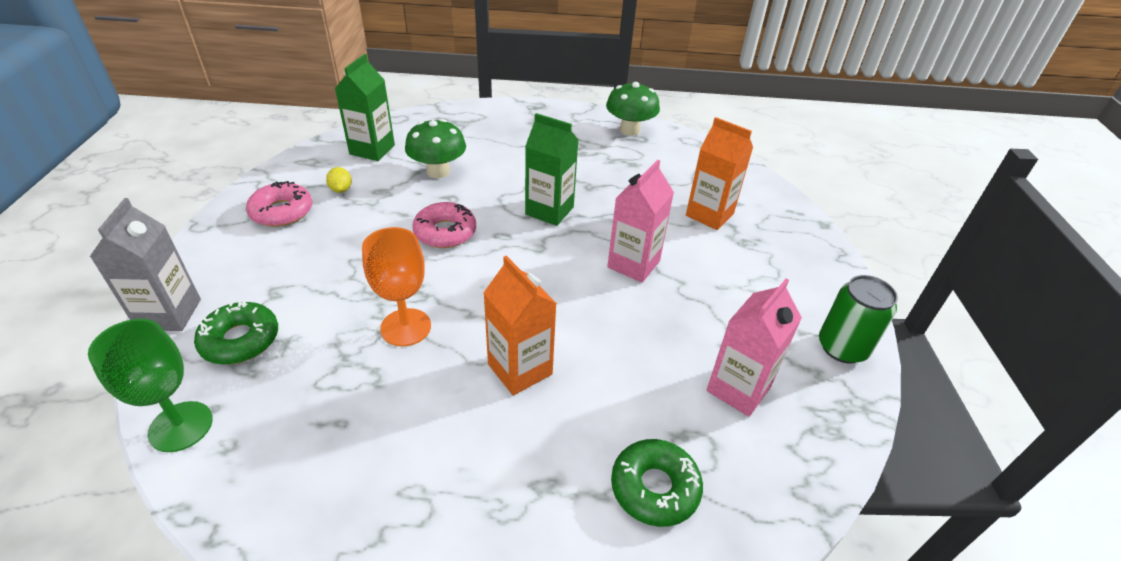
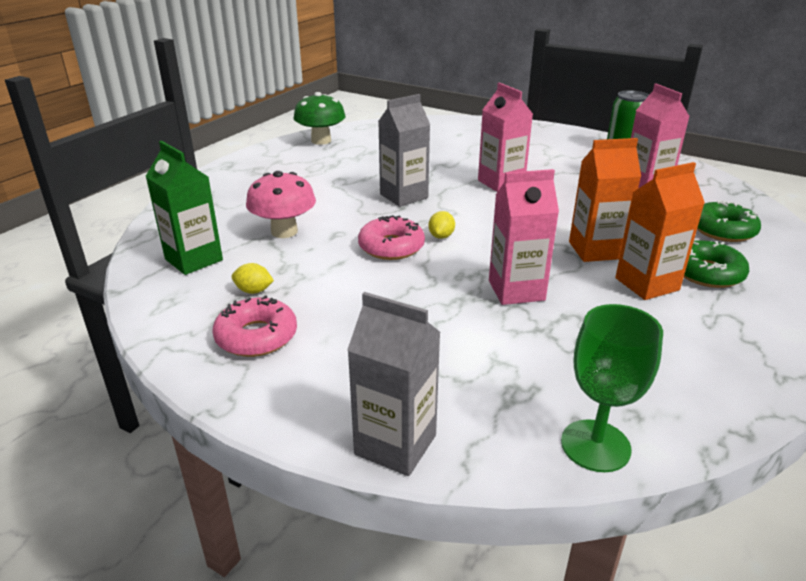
camera: 60 degrees left, 10 degrees down
(240, 340) = (478, 391): green donut -> green donut (707, 273)
(406, 327) = (516, 290): orange goblet -> pink carton
(438, 171) = (284, 231): green mushroom -> pink mushroom
(483, 255) = (441, 236): none -> yellow lemon
(549, 211) = (404, 196): green carton -> grey carton
(709, 214) = (464, 145): orange carton -> orange carton (647, 284)

